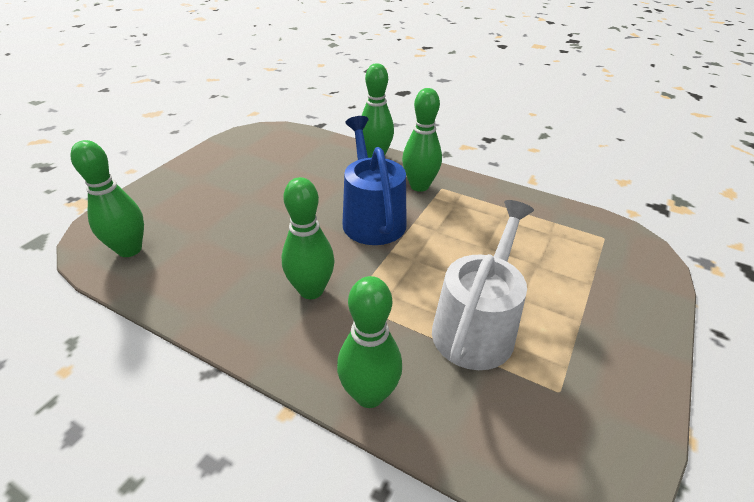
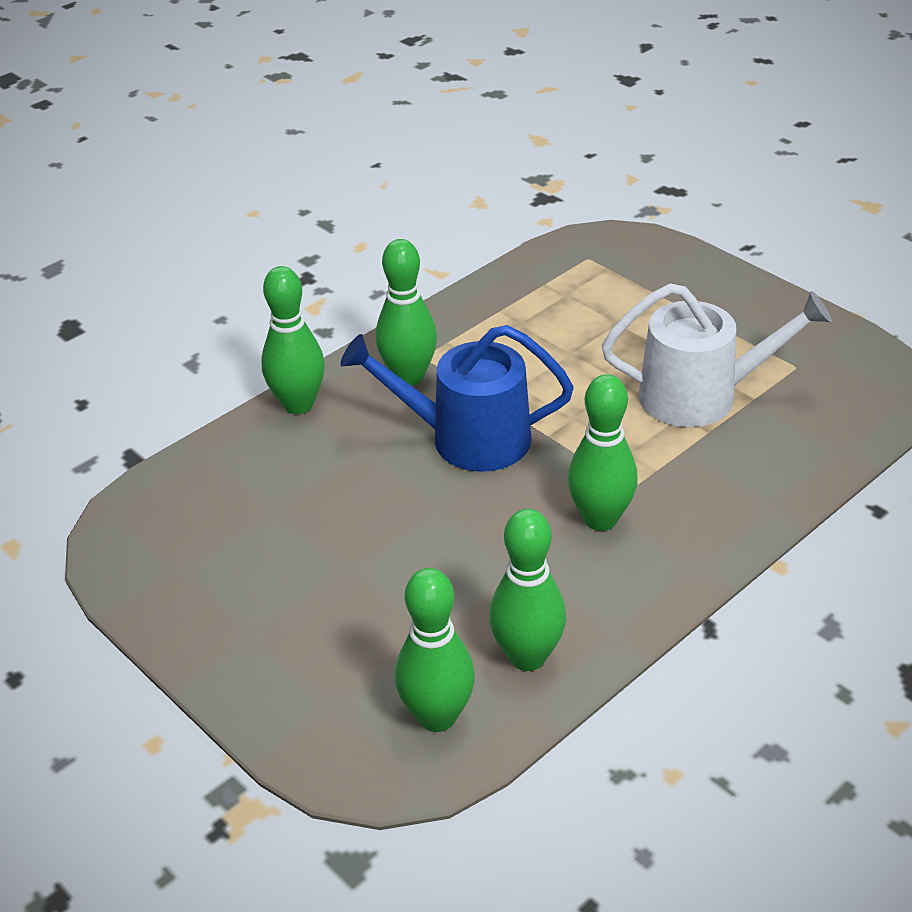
camera: 70 degrees left, 0 degrees up
(369, 394) = (773, 494): green bowling pin -> green bowling pin (527, 657)
(476, 326) = (700, 396): white watering can -> white watering can turned 135 degrees clockwise

